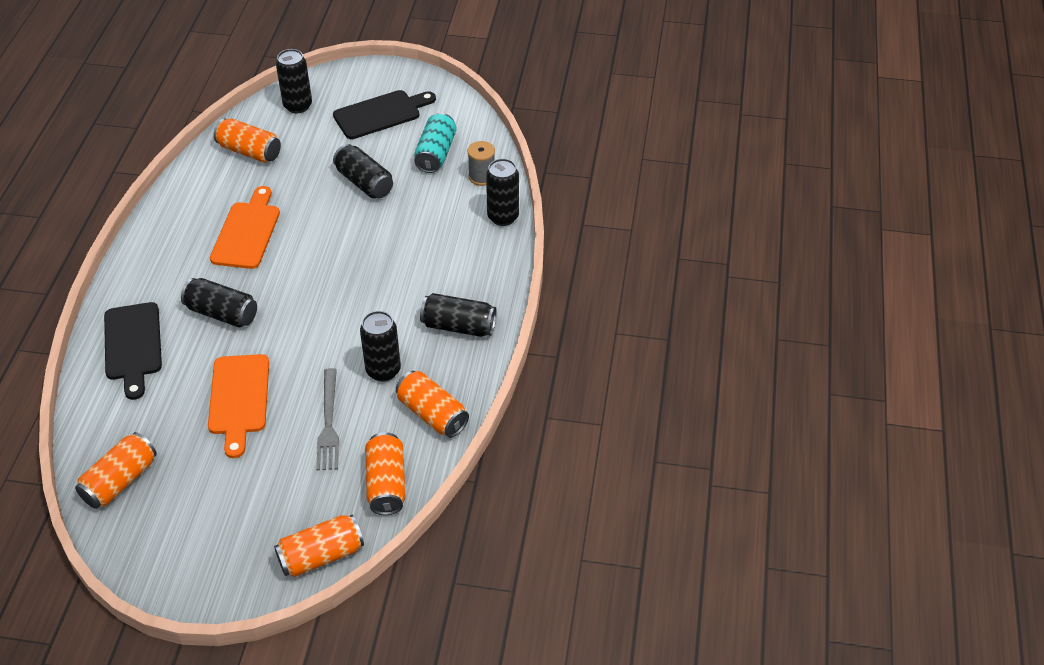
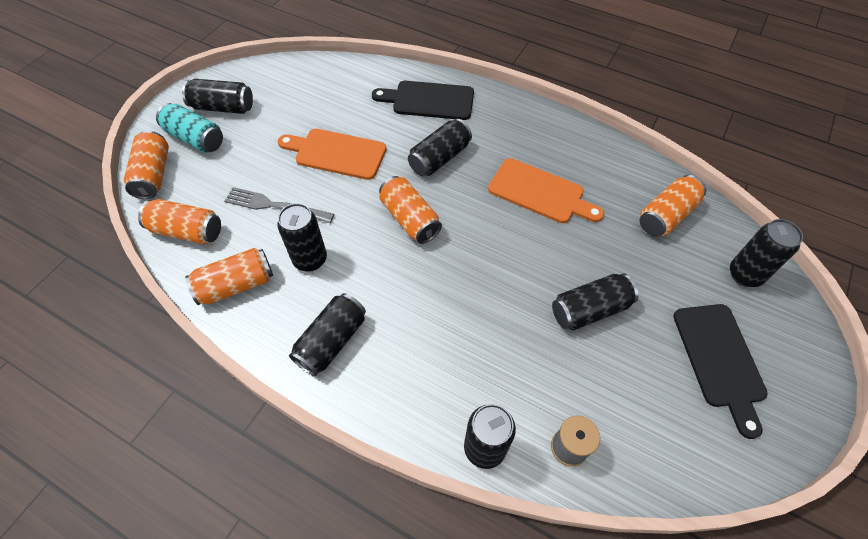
camera: 110 degrees right, 10 degrees up
(120, 481) = (299, 79): orange can -> orange can (410, 219)
(190, 540) = (223, 107): none -> black can
(436, 154) = (627, 403): turquoise can -> turquoise can (195, 138)

